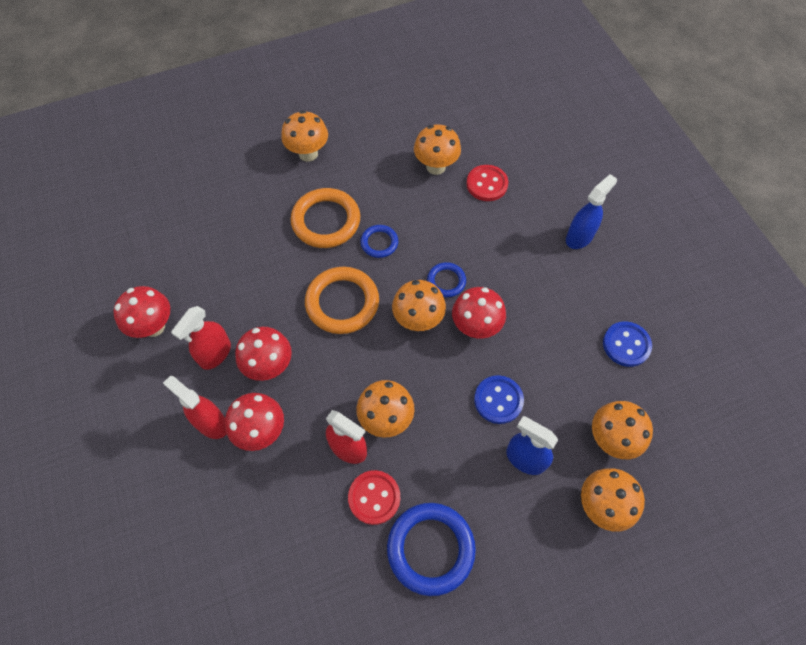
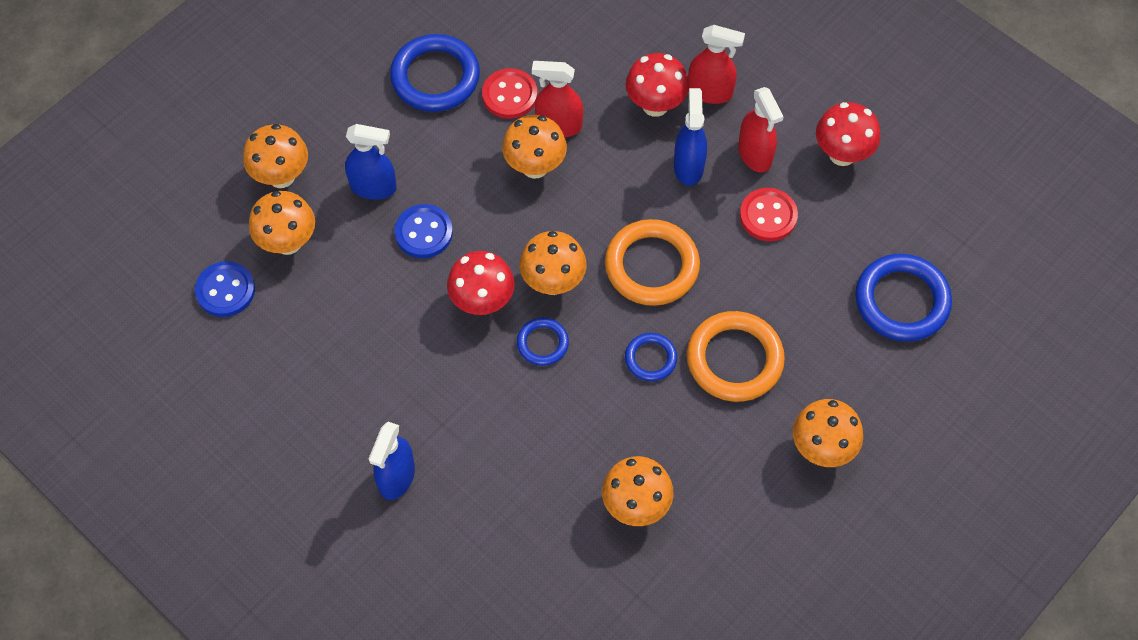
camera: 155 degrees right, 0 degrees up
(196, 213) = (901, 301): none -> blue ring
(215, 354) = (755, 155): red spray bottle -> red spray bottle turned 150 degrees clockwise
(269, 366) = (688, 166): red mushroom -> blue spray bottle
(487, 184) = (552, 507): red button -> red button (768, 216)
(626, 345) = (297, 354): blue button -> blue button (225, 290)

